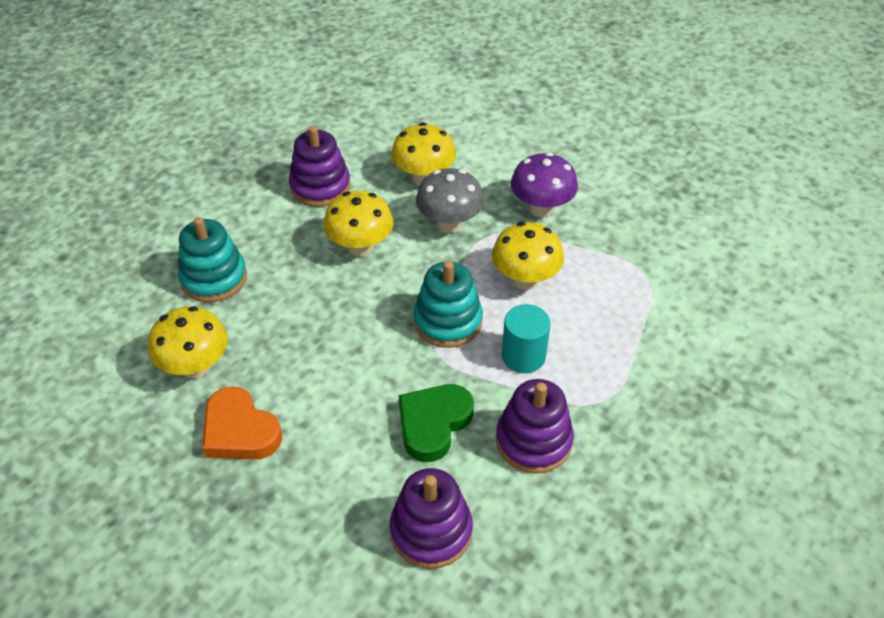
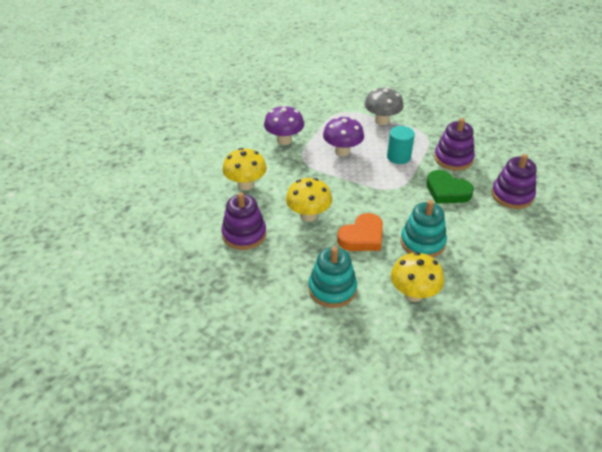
camera: 85 degrees left, 5 degrees down
(240, 430) = (462, 269): orange heart -> orange heart (362, 237)
(448, 321) = (374, 182): turquoise stacking toy -> turquoise stacking toy (422, 242)
(449, 224) = (292, 176): grey mushroom -> grey mushroom (382, 120)
(525, 279) = (342, 151): yellow mushroom -> purple mushroom

